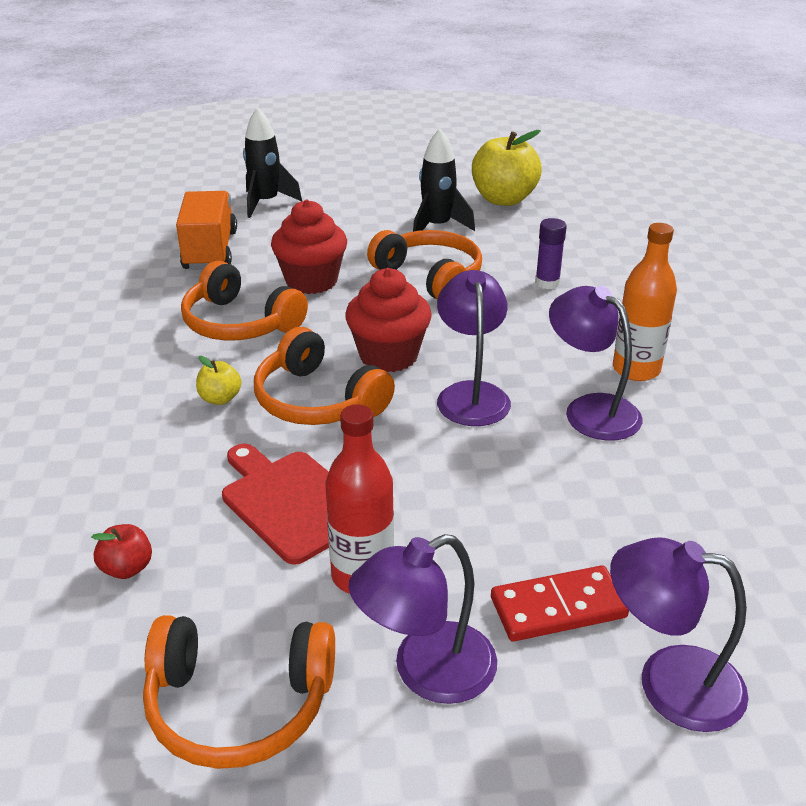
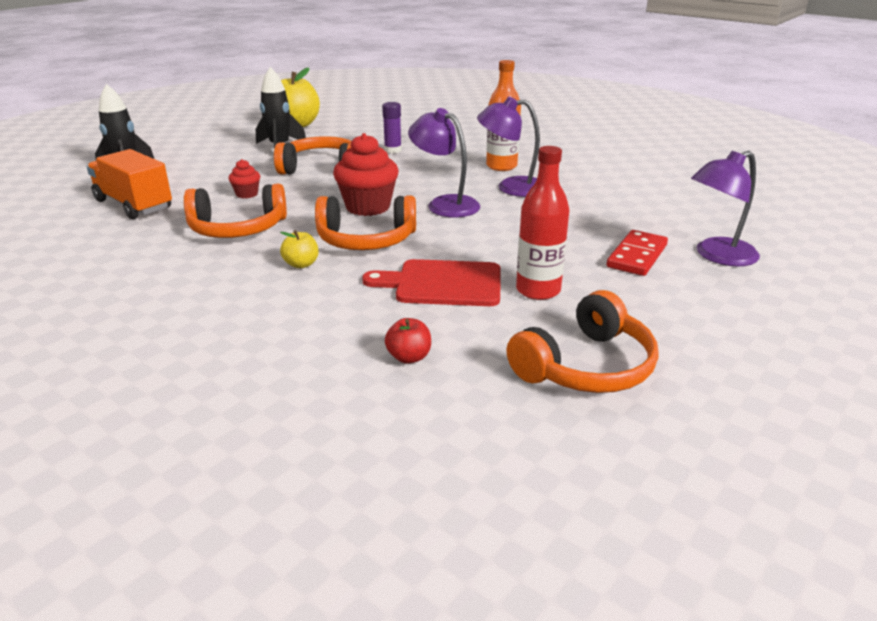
camera: 45 degrees left, 5 degrees down
(311, 281) = (247, 194): red cupcake -> red cupcake, size x0.50
(426, 671) = (635, 305): purple lamp -> none

